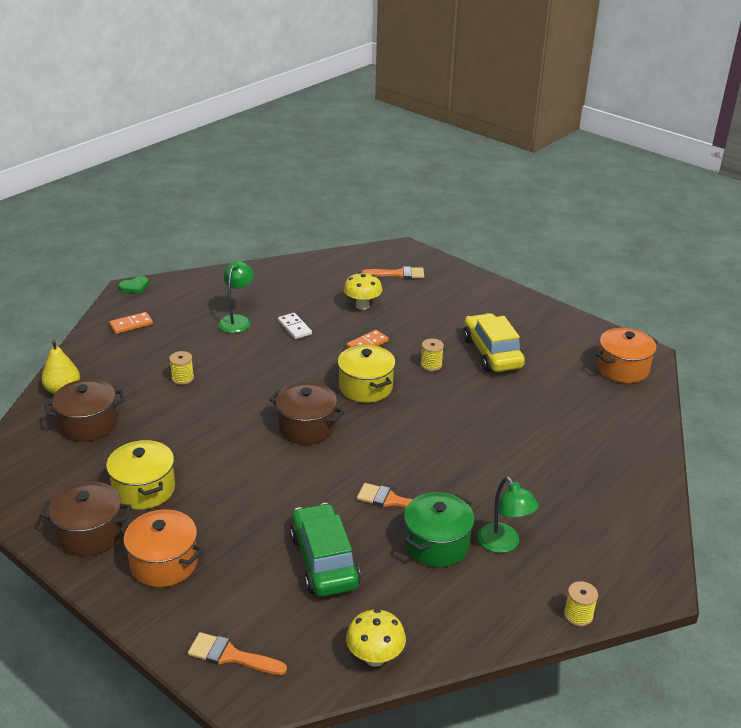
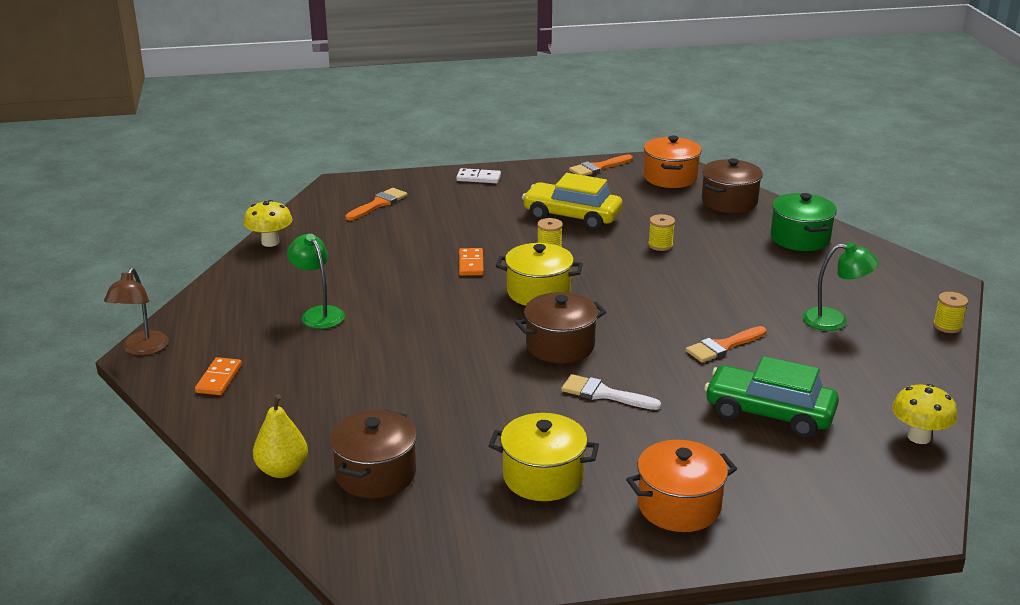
camera: 50 degrees left, 5 degrees down
(90, 533) = (578, 539): brown pot -> brown pot (729, 202)
(134, 287) = (142, 349): green heart -> brown lamp
(182, 378) = (376, 383): yellow spool -> yellow spool (660, 245)
(231, 656) = (852, 514): orange brush -> orange brush (598, 167)
(267, 472) = (603, 394): none -> white brush
(294, 327) = (384, 288): white domino -> white domino (478, 178)
(362, 306) = (403, 241): yellow mushroom -> yellow mushroom (270, 242)
(436, 544) = (804, 350): green pot -> green pot (800, 238)

